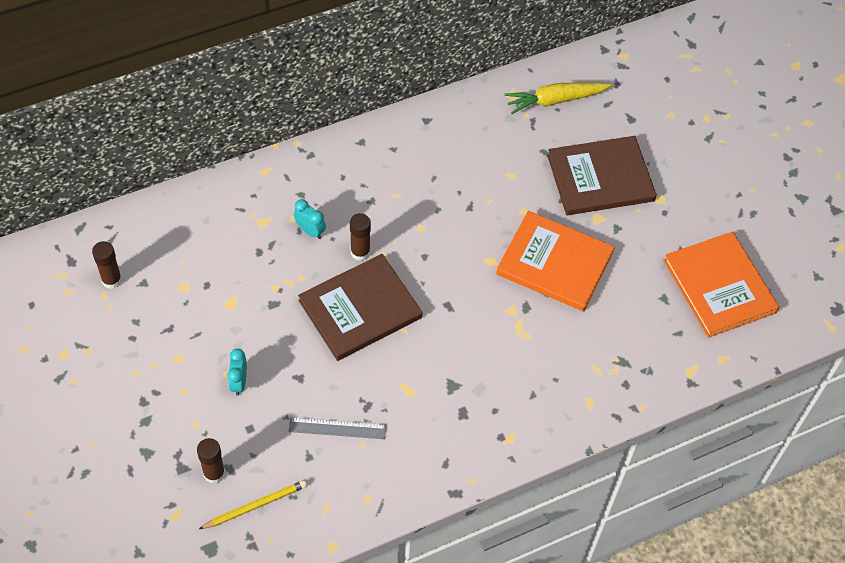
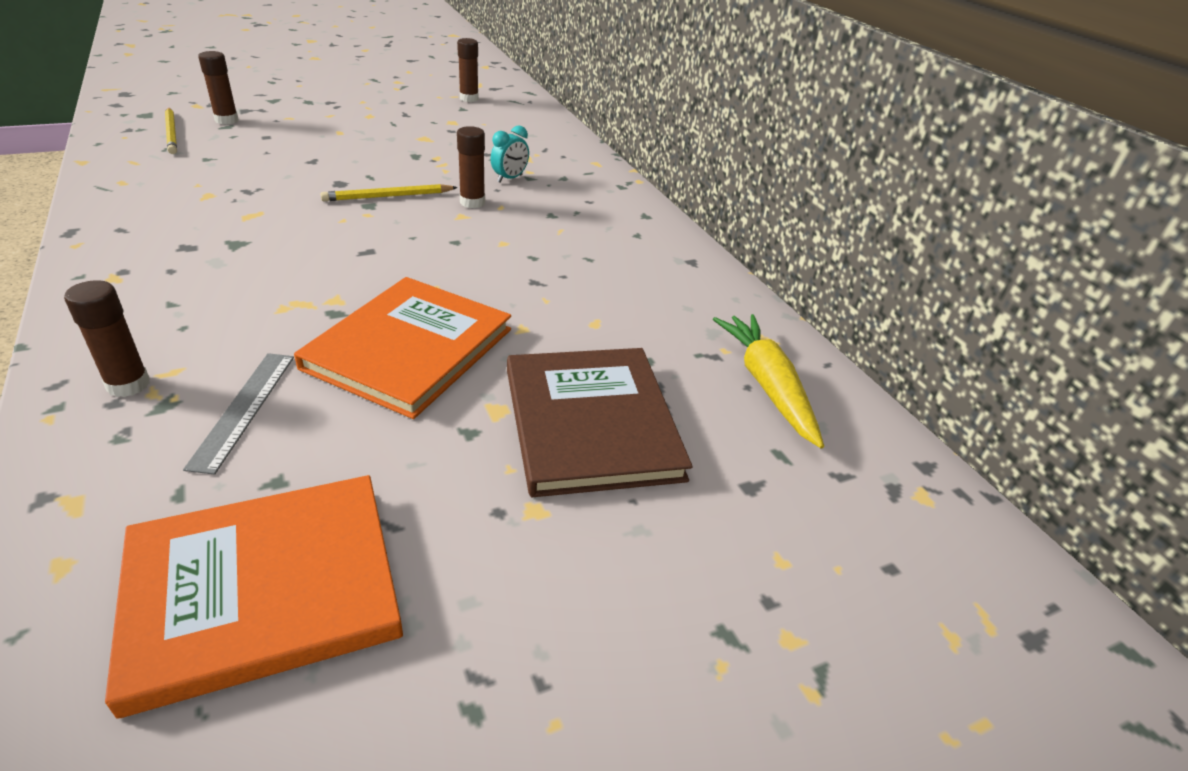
camera: 90 degrees right, 20 degrees down
(239, 382) = (324, 135): turquoise clock -> none
(337, 428) = (230, 173): grey ruler -> grey ruler (244, 409)
(360, 309) = (388, 196): brown book -> yellow pencil
(611, 383) = (128, 385): none -> brown glue stick

